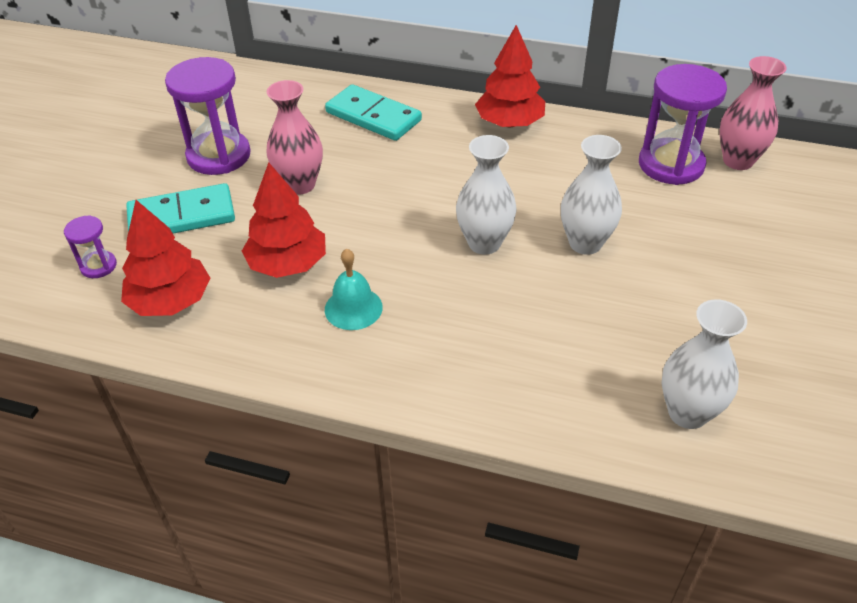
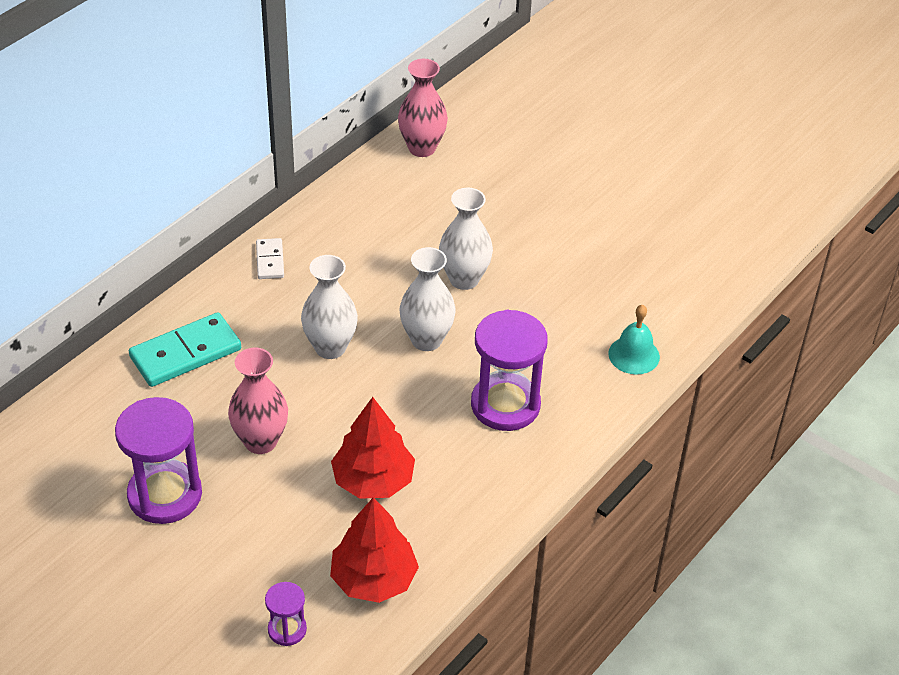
camera: 70 degrees left, 0 degrees up
(182, 216) = (250, 547): turquoise domino -> none
(353, 308) = (456, 450): turquoise bell -> turquoise bell (634, 355)
(509, 123) = (270, 261): red tree -> white domino
(671, 164) = (400, 187): purple hourglass -> purple hourglass (505, 405)
(687, 413) = (660, 300): white vase -> white vase (330, 347)

